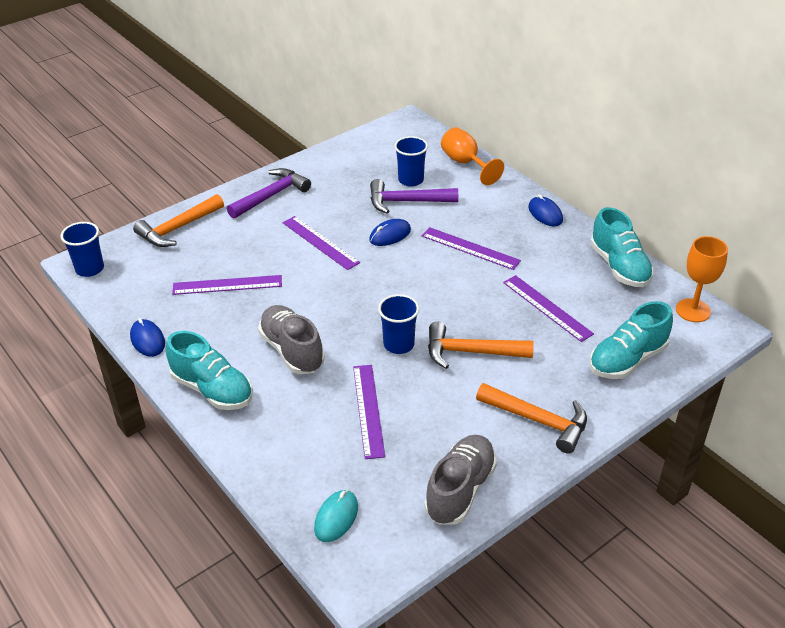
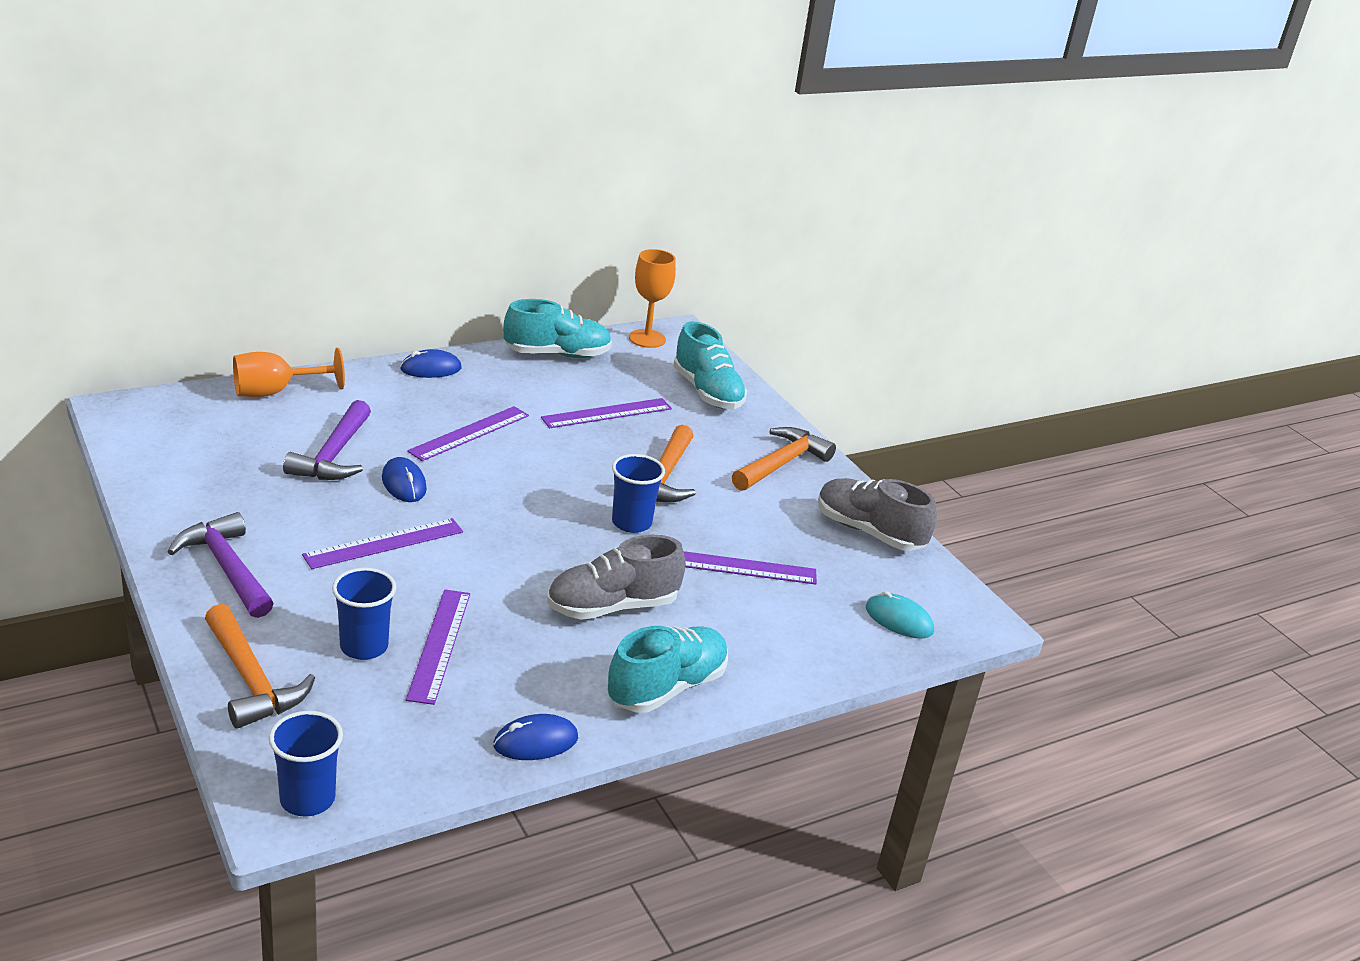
camera: 85 degrees left, 10 degrees down
(411, 180) = (282, 441): blue cup -> blue cup (364, 647)

